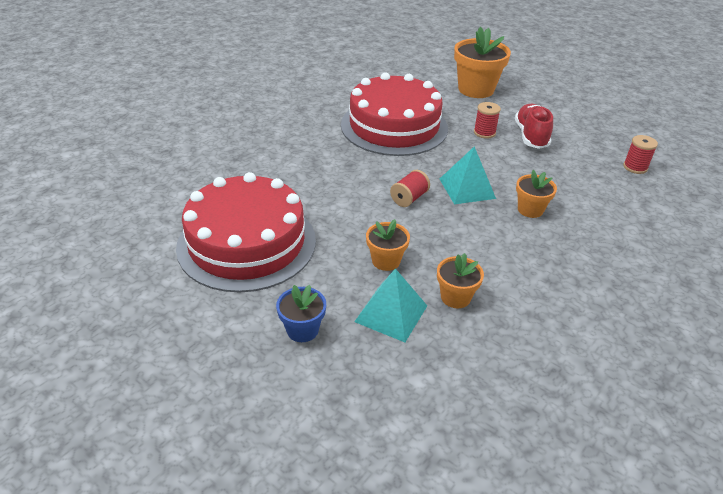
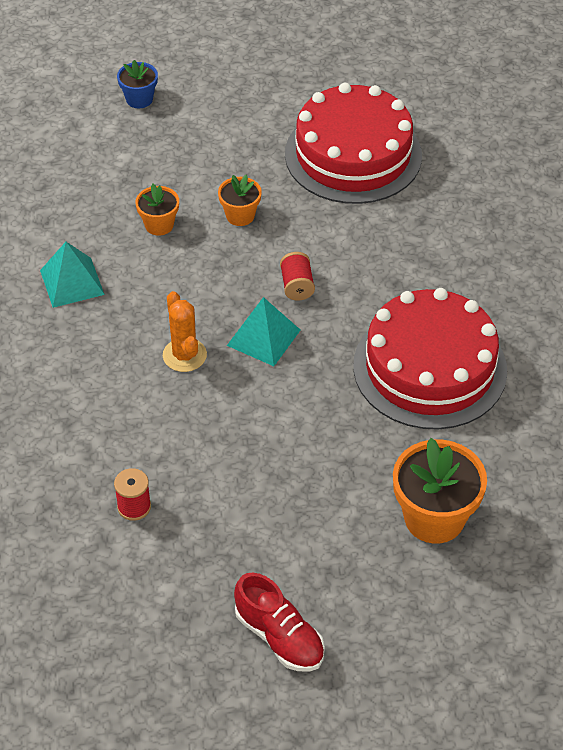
camera: 135 degrees right, 10 degrees up
(302, 330) = (228, 133): blue flower pot -> blue flower pot (139, 99)
(391, 313) = (188, 182): turquoise pyramid -> turquoise pyramid (72, 282)
(484, 133) = (334, 436): red spool -> none
(530, 210) = (184, 355): orange flower pot -> orange cactus
(531, 136) = (283, 472): red shoe -> red shoe (279, 637)

